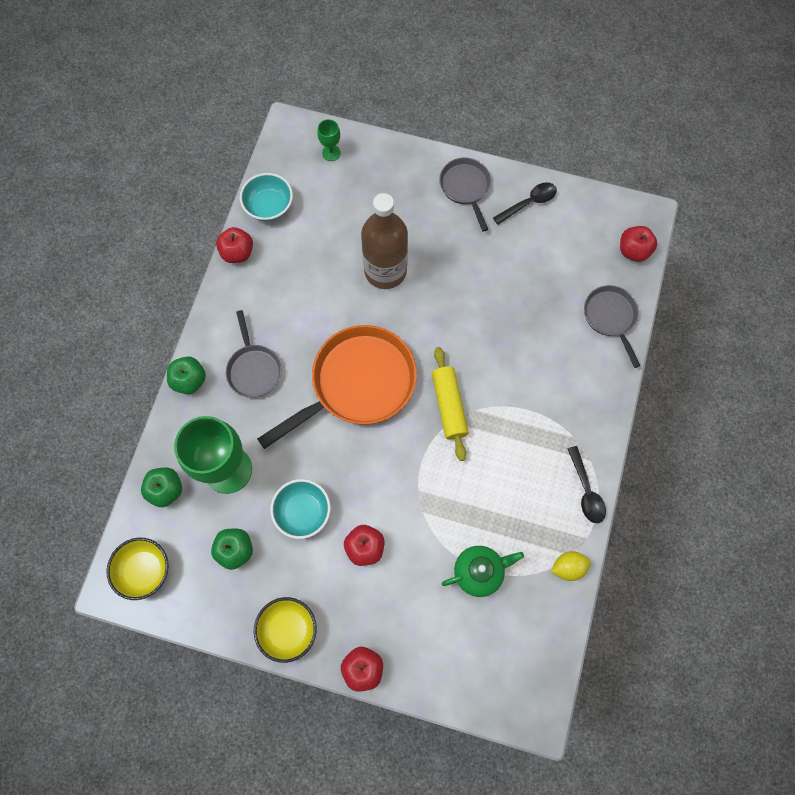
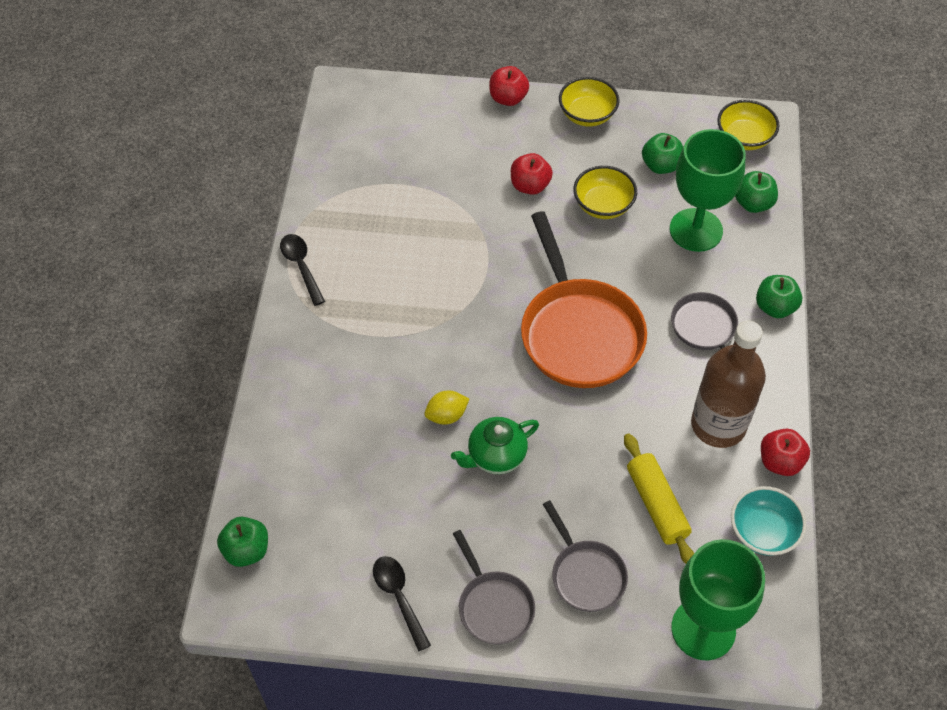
camera: 170 degrees right, 15 degrees down
(303, 512) = (603, 205): turquoise bowl -> yellow bowl
(331, 153) = (703, 629): green goblet -> green goblet, size x2.30
(358, 384) = (579, 333): orange pan -> orange pan turned 60 degrees counterclockwise
(385, 271) = (579, 469): brown bottle -> brown bottle (718, 425)
(449, 406) = (467, 325): yellow rolling pin -> yellow rolling pin (657, 504)
(479, 572) = (409, 182): green teapot -> green teapot (495, 456)
(529, 203) = (399, 597): black spoon -> black spoon turned 105 degrees clockwise
(568, 567) = (317, 199): yellow lemon -> yellow lemon (446, 415)
(610, 317) = (277, 456): grey pan -> grey pan (585, 574)
(633, 251) = (246, 550): red apple -> green apple

